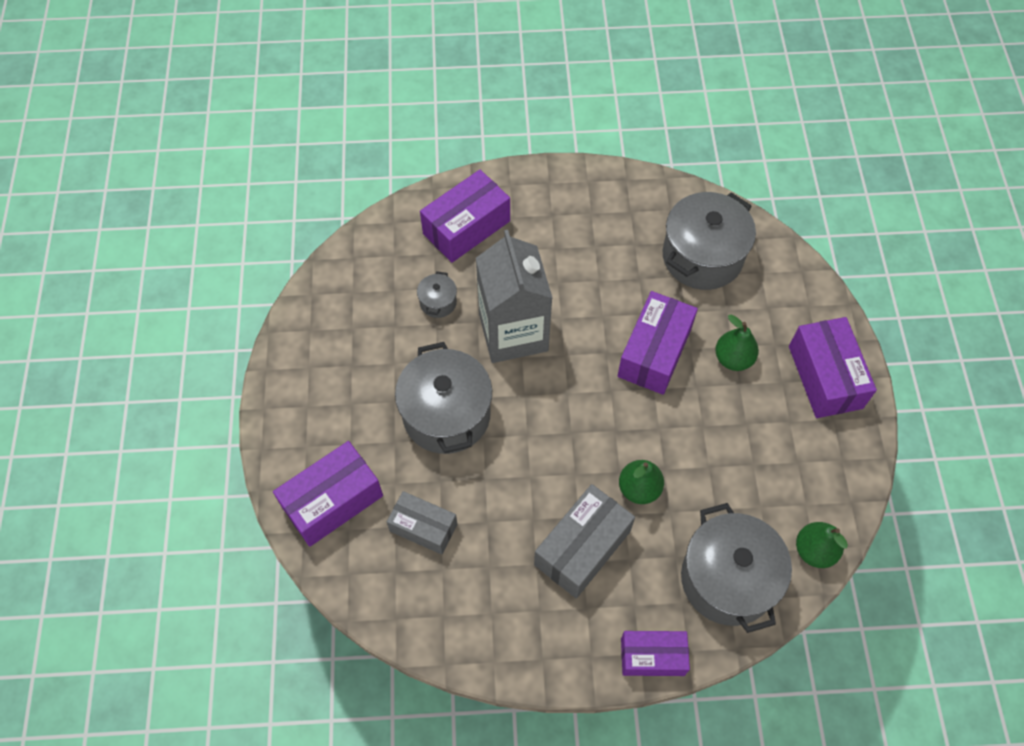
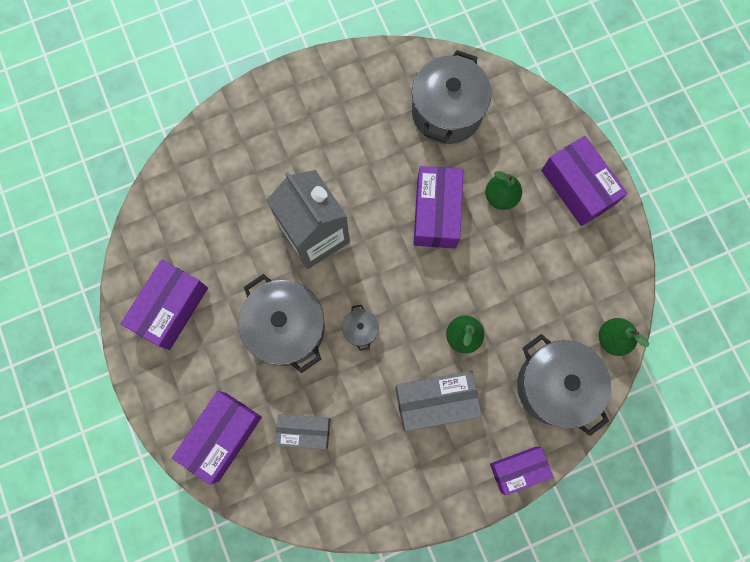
camera: 20 degrees left, 15 degrees up
(438, 302) = (242, 230): grey pot -> grey pot (361, 329)
(466, 227) = (240, 151): purple box -> purple box (171, 308)
(582, 548) = (435, 402): grey box -> grey box turned 60 degrees clockwise

